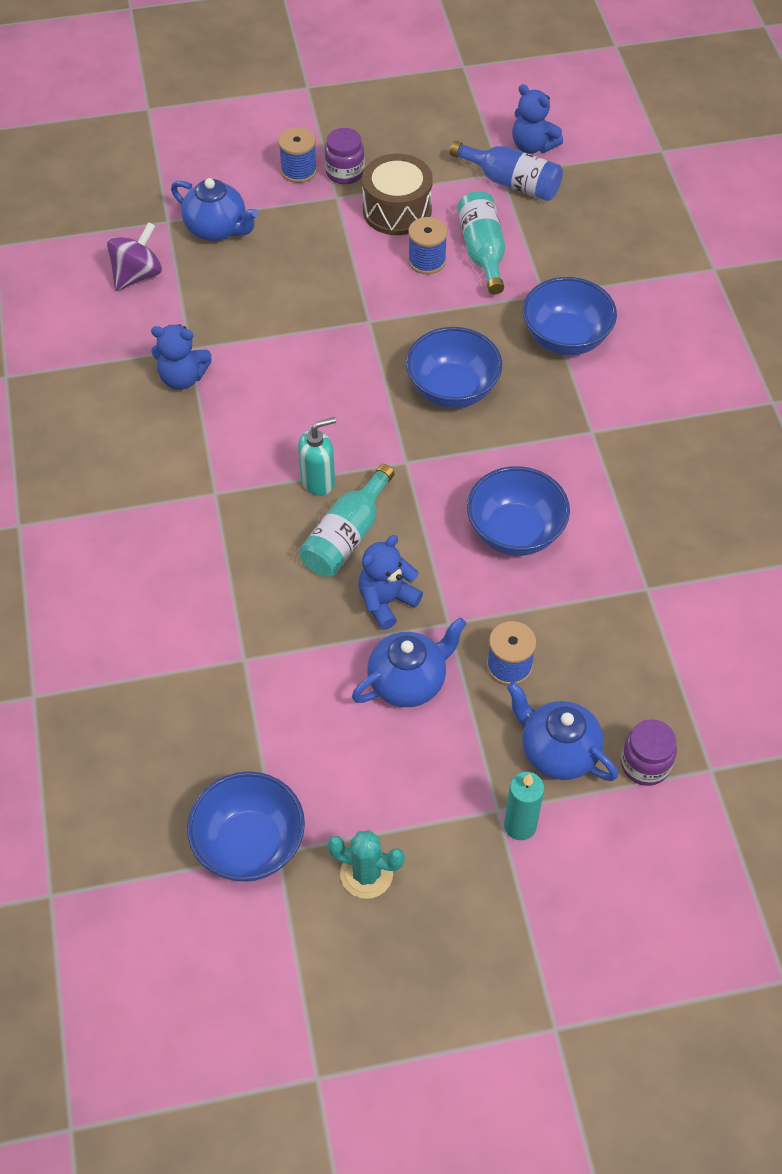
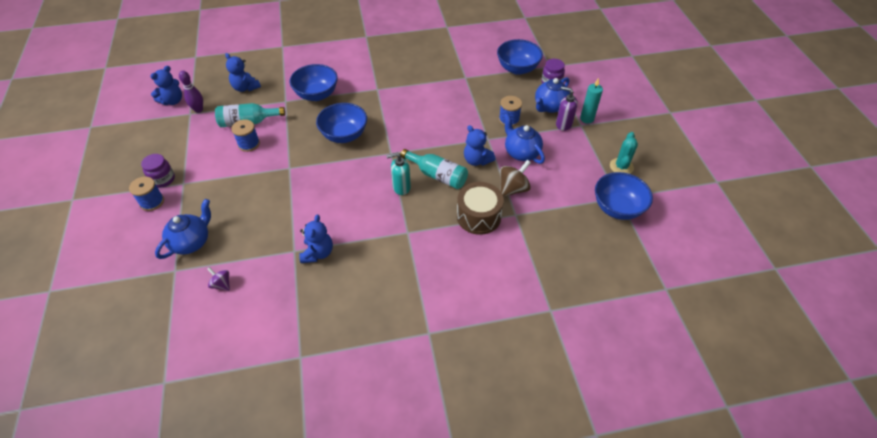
camera: 90 degrees left, 5 degrees down
(137, 275) = (221, 284): purple spinning top -> purple spinning top, size x0.59
(308, 659) = (513, 189): none -> brown spinning top
(318, 481) = (401, 187): turquoise soap dispenser -> turquoise soap dispenser turned 75 degrees counterclockwise
(397, 210) = (204, 156): brown drum -> brown drum (478, 216)
(498, 773) = (563, 124): none -> purple soap dispenser
(511, 182) = (198, 110): blue bottle -> purple bowling pin
(515, 532) = (435, 115): blue bowl -> blue bowl (517, 69)
(577, 234) = (245, 87): none -> blue teddy bear

